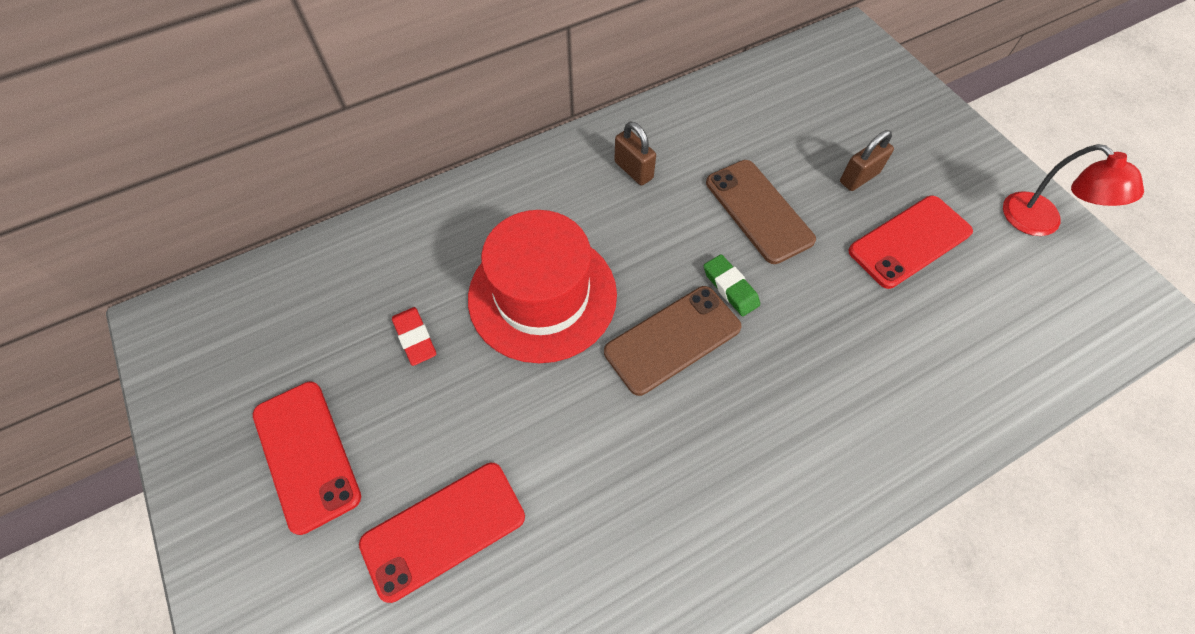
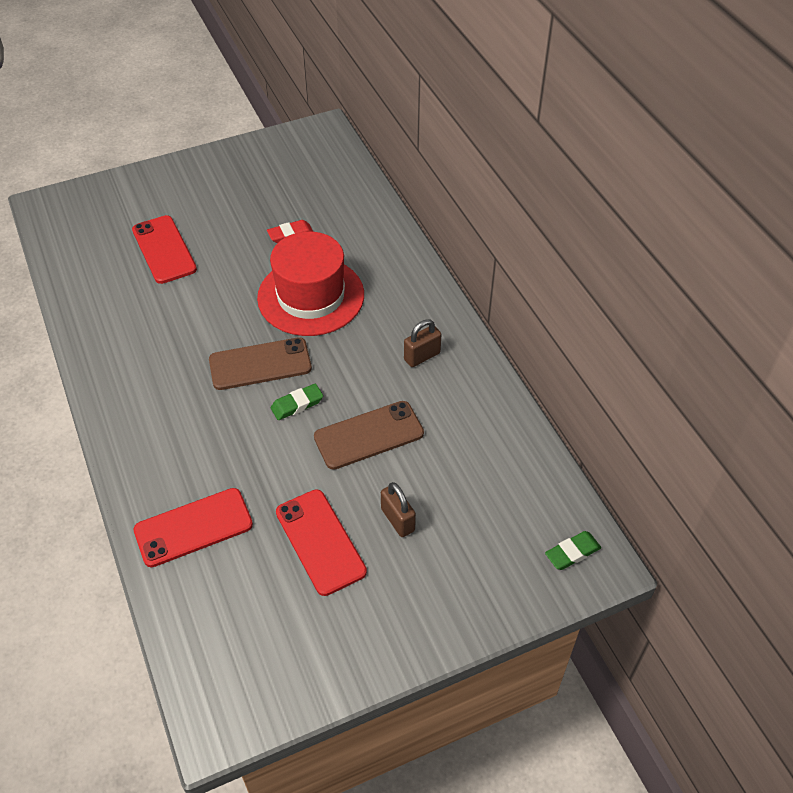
camera: 95 degrees right, 10 degrees down
(306, 455) = (224, 193): red phone -> red phone (193, 527)
(672, 340) = (260, 364): brown phone -> brown phone turned 75 degrees counterclockwise
(848, 52) = (572, 552): none -> green eraser
(1040, 223) = (324, 664): red lamp -> none

